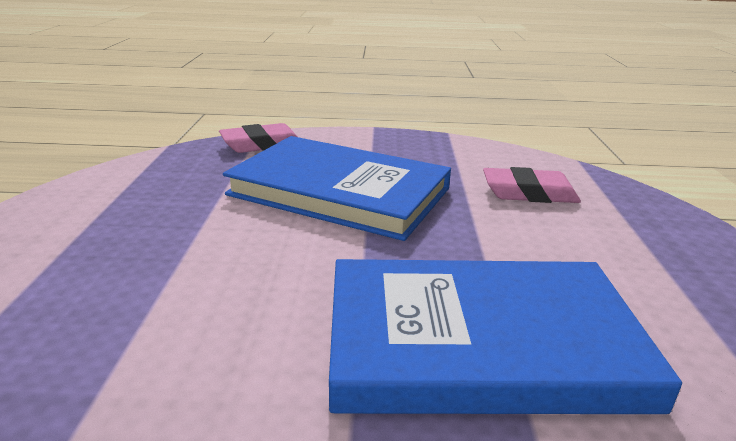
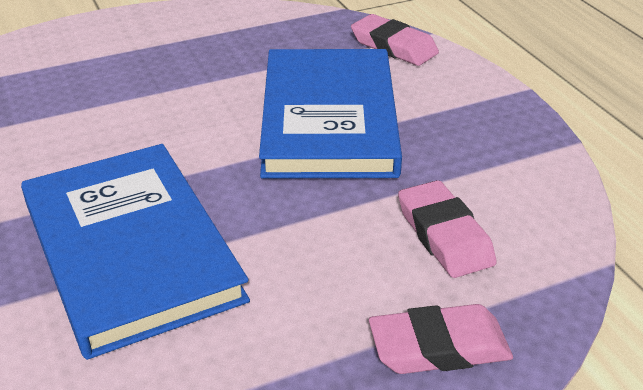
camera: 65 degrees right, 10 degrees up
(654, 226) = (439, 347): none -> pink eraser

